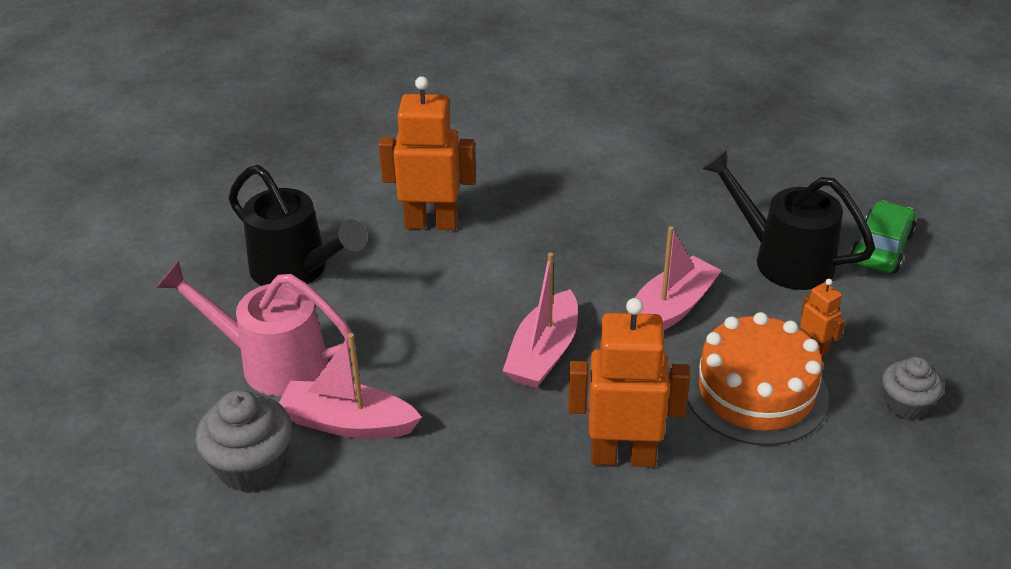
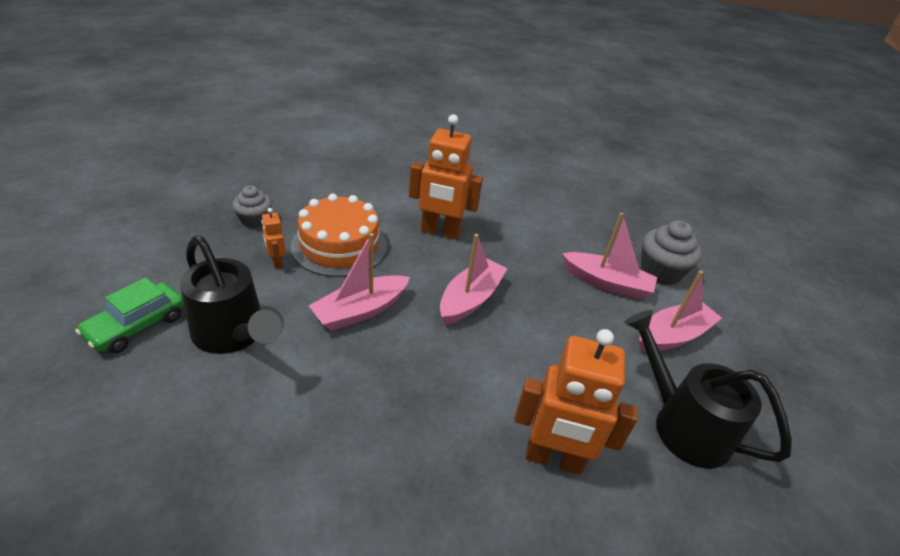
camera: 175 degrees left, 0 degrees up
(271, 362) = (672, 336): pink watering can -> pink boat

